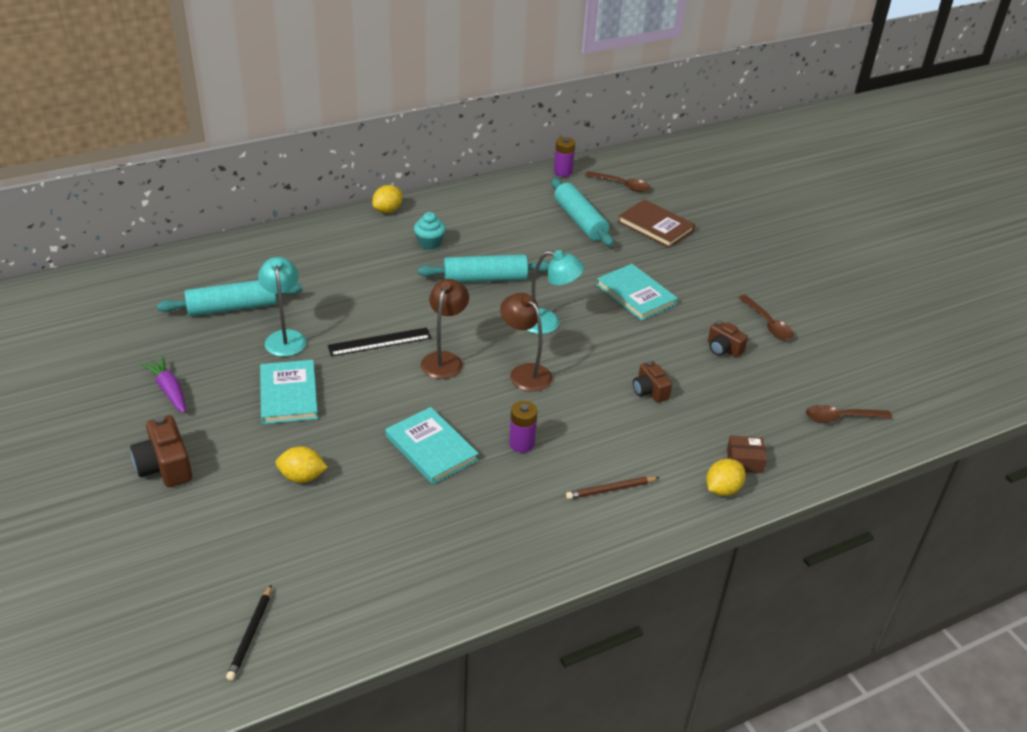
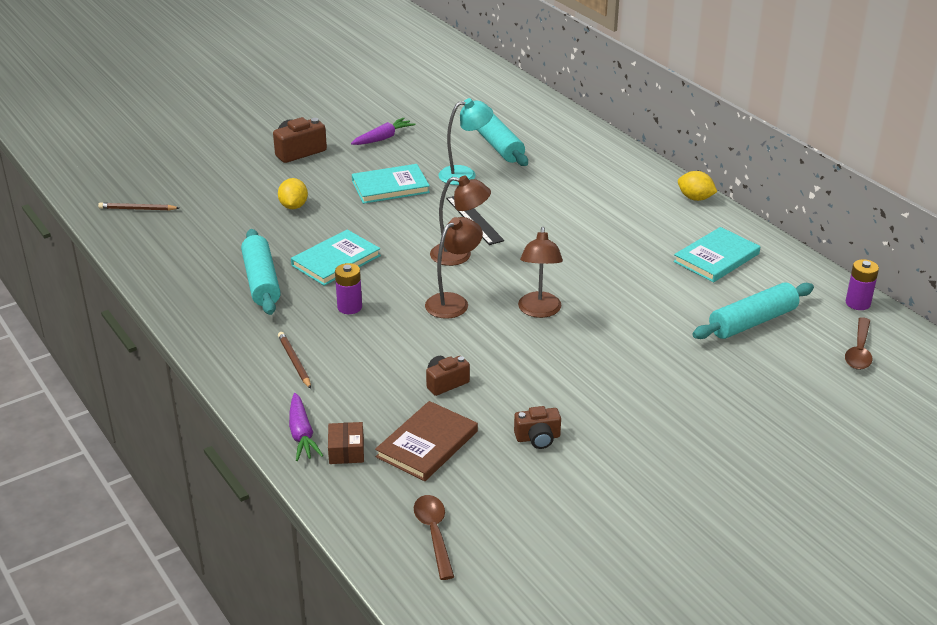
camera: 85 degrees right, 5 degrees down
(250, 634) = (137, 209): black pencil -> brown pencil
(429, 243) = (648, 228): turquoise cupcake -> none
(485, 278) = (601, 266): turquoise rolling pin -> turquoise rolling pin (261, 281)
(548, 323) = (539, 311): turquoise lamp -> brown lamp
(636, 294) = (618, 369): turquoise book -> turquoise book (716, 258)
(656, 226) = (776, 381): brown book -> brown book (427, 444)
(722, 489) = (302, 434): yellow lemon -> purple carrot
(723, 349) = (538, 438): brown camera -> brown camera turned 135 degrees counterclockwise
(767, 324) = (603, 477): brown spoon -> none

